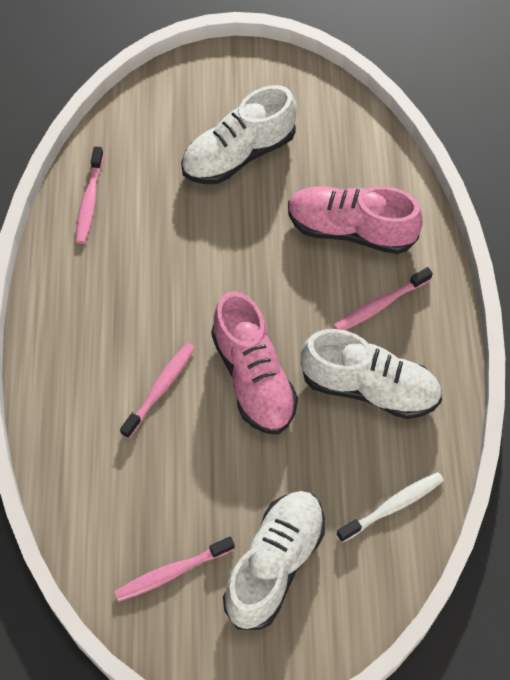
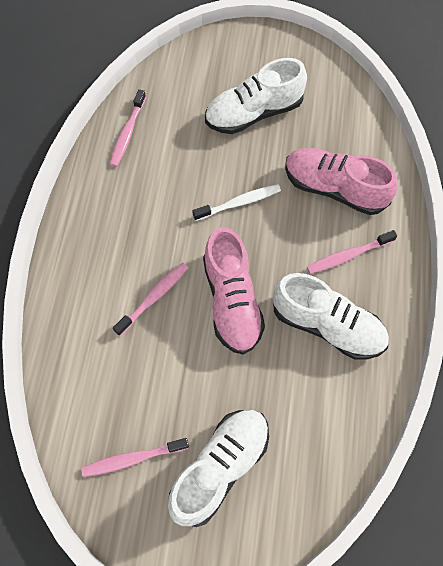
camera: 10 degrees right, 5 degrees up
(393, 506) = (330, 433): white toothbrush -> white toothbrush (239, 203)

